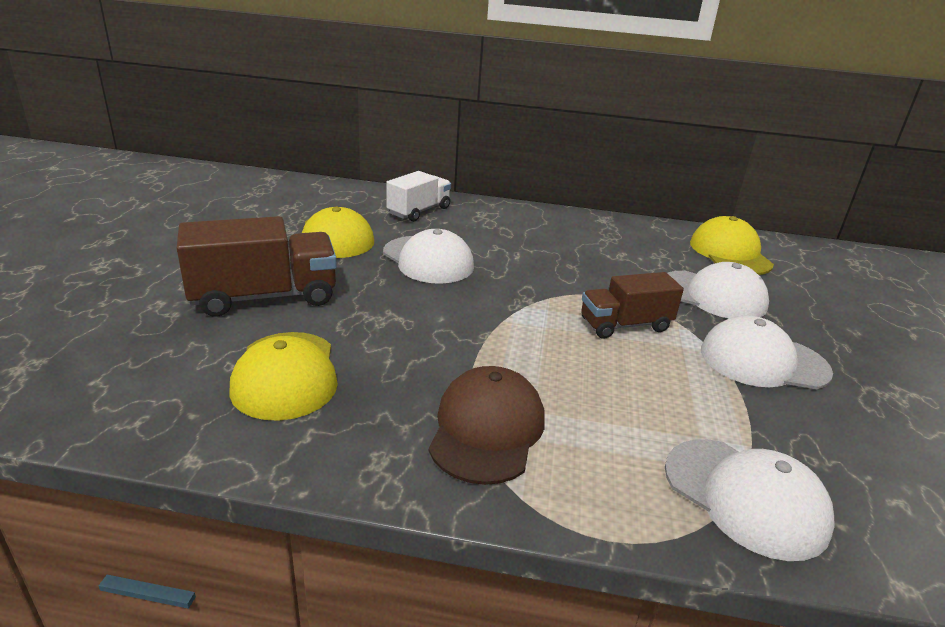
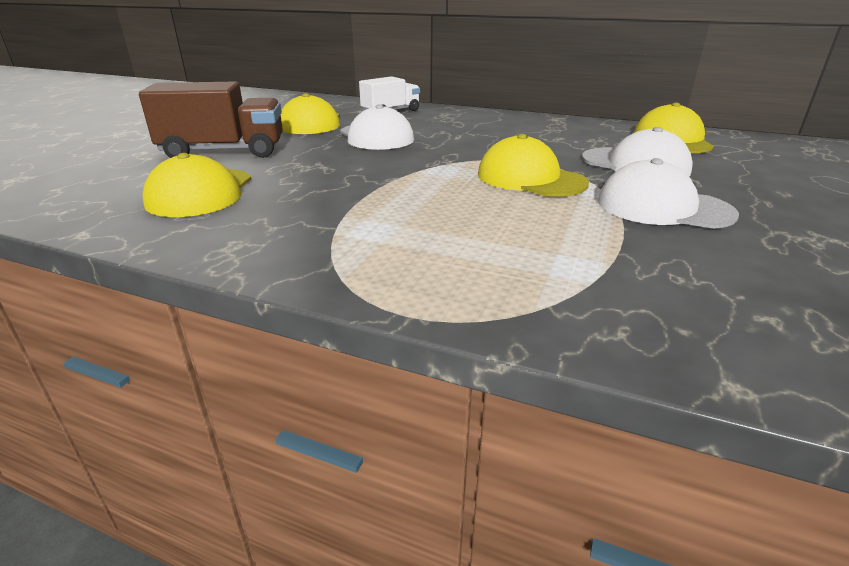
camera: 15 degrees right, 0 degrees up
(487, 429) = (345, 234): brown cap -> none
(625, 325) = (530, 179): brown truck -> yellow cap
(745, 497) = (579, 298): white cap -> none

